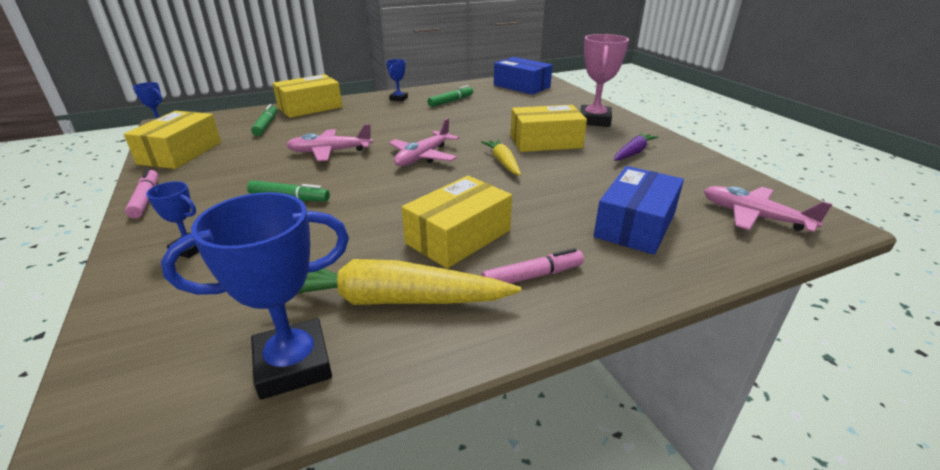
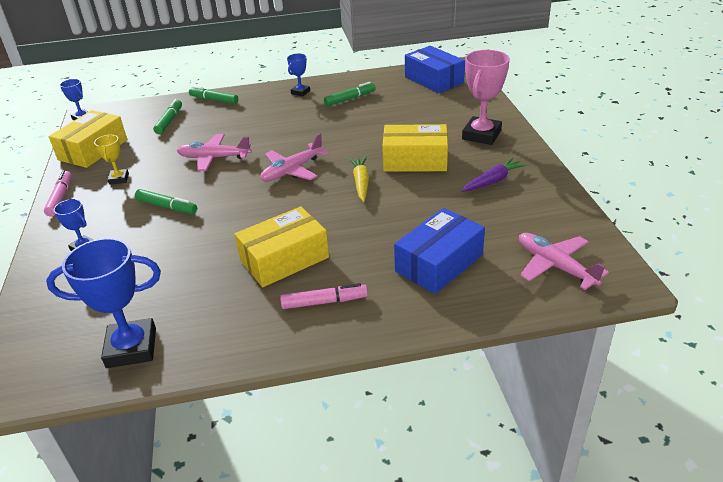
camera: 15 degrees right, 5 degrees up
(220, 176) = (119, 179): none -> yellow trophy
(310, 107) = (214, 100): yellow box -> green marker
(389, 300) = (210, 309): yellow carrot -> none

